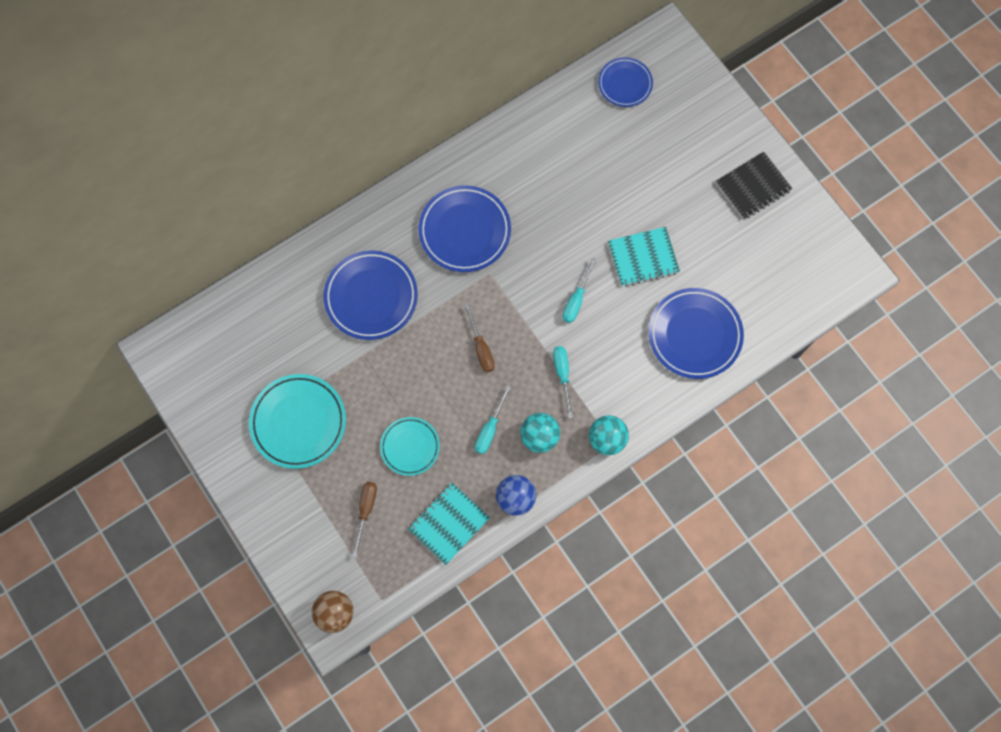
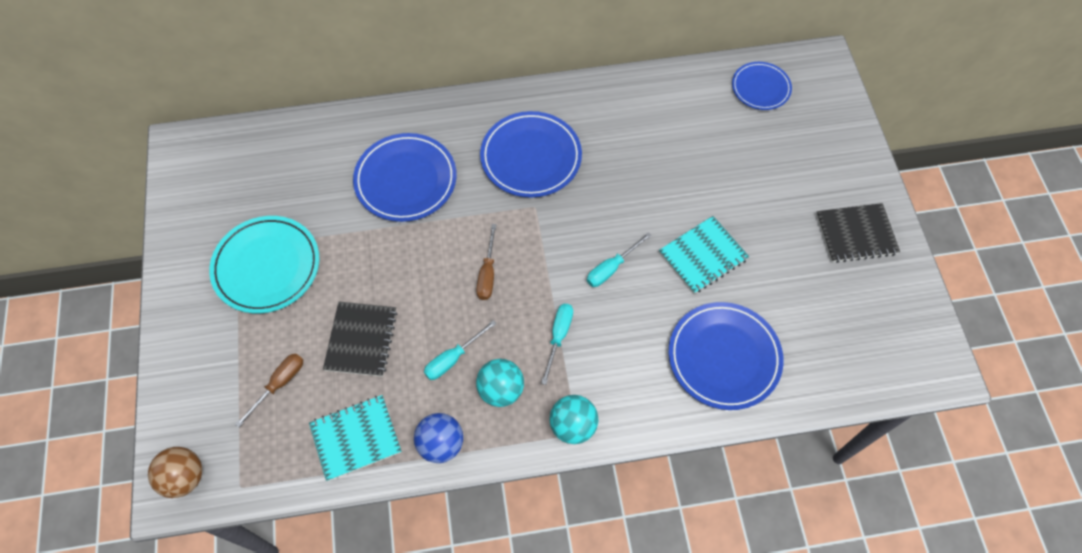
camera: 25 degrees right, 10 degrees down
(410, 447) = (361, 340): turquoise plate -> black notebook
(643, 258) = (703, 256): turquoise notebook -> turquoise notebook turned 45 degrees counterclockwise

